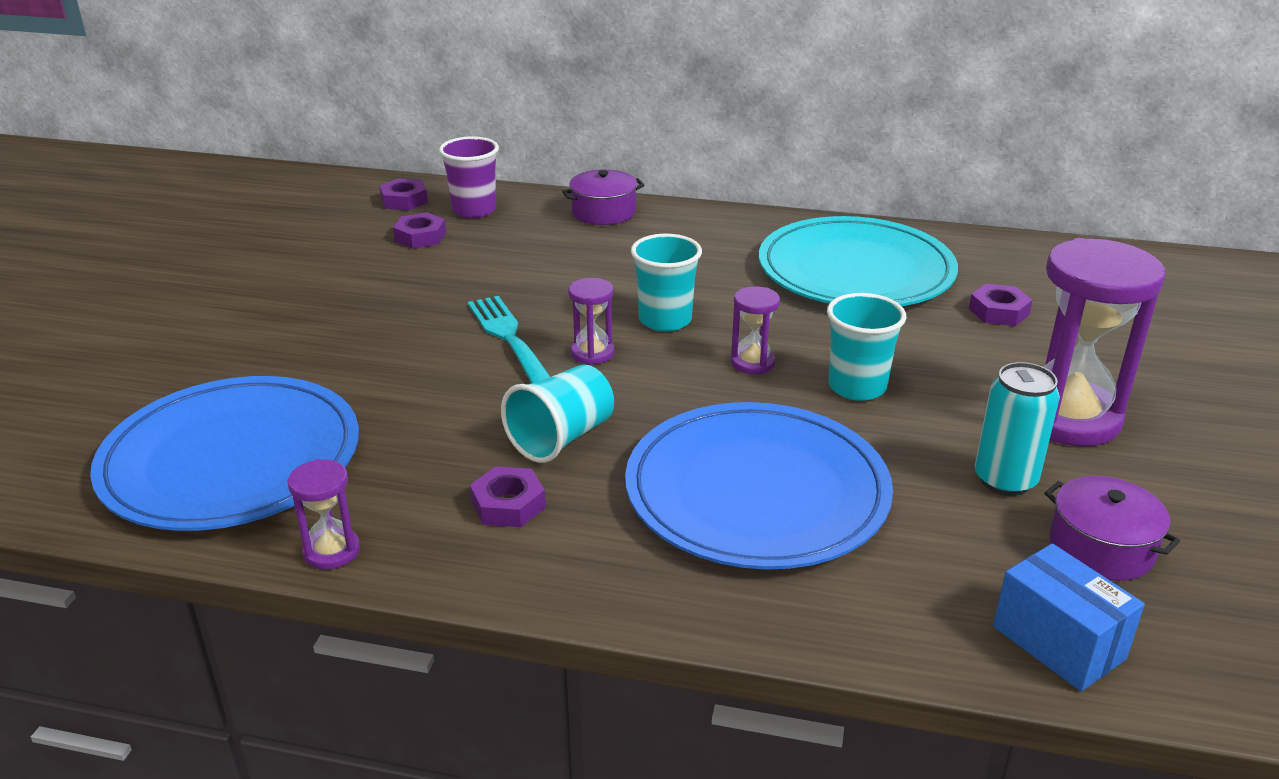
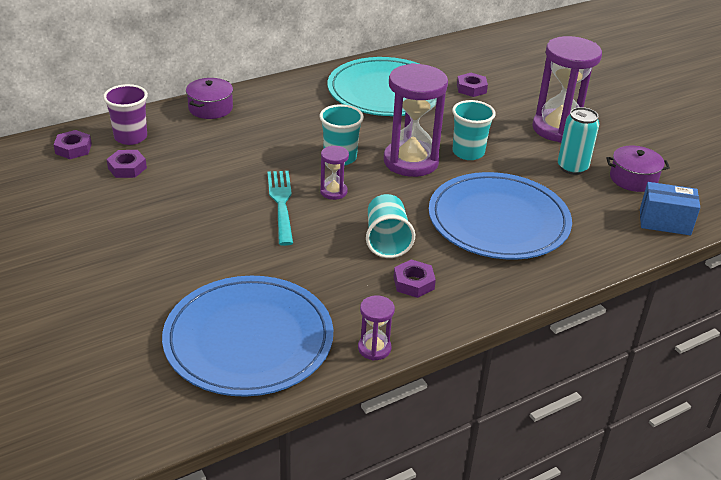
camera: 45 degrees left, 5 degrees up
(510, 339) = (281, 204): turquoise fork -> turquoise fork turned 60 degrees clockwise
(752, 363) = (411, 161): purple hourglass -> purple hourglass, size x2.15

